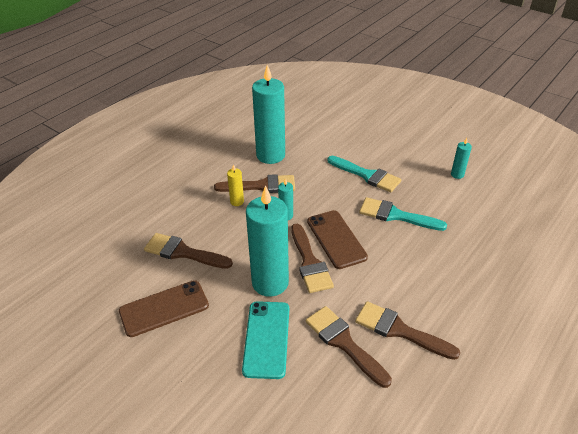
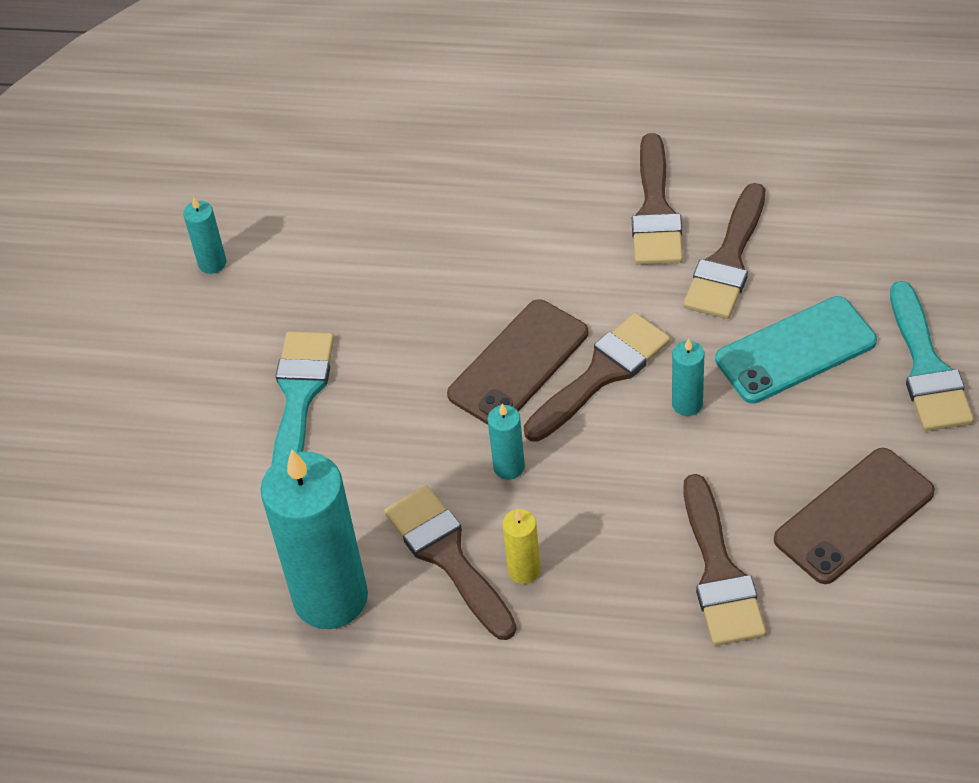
camera: 115 degrees left, 10 degrees up
(164, 308) = (854, 516): brown phone -> brown phone turned 75 degrees counterclockwise
(270, 283) = (687, 404): turquoise candle -> turquoise candle, size x0.43
(396, 215) = (396, 307): turquoise brush -> turquoise brush (926, 367)

